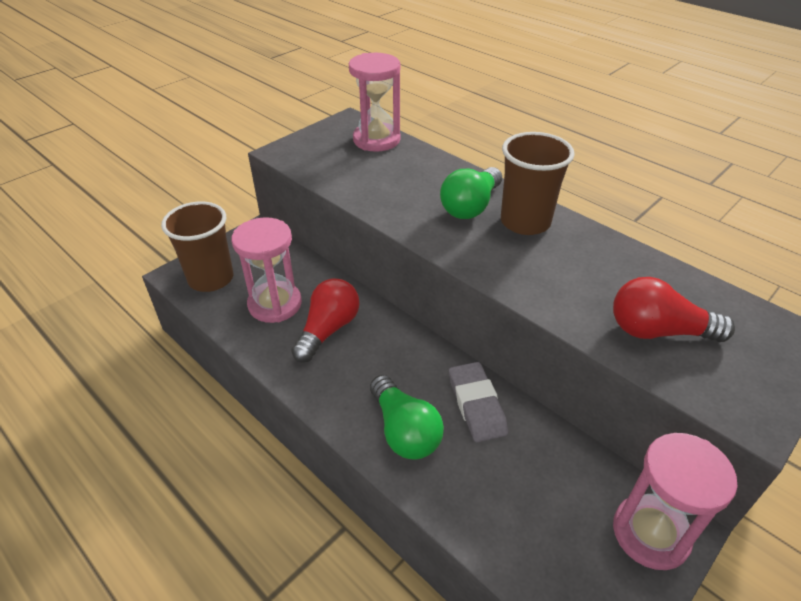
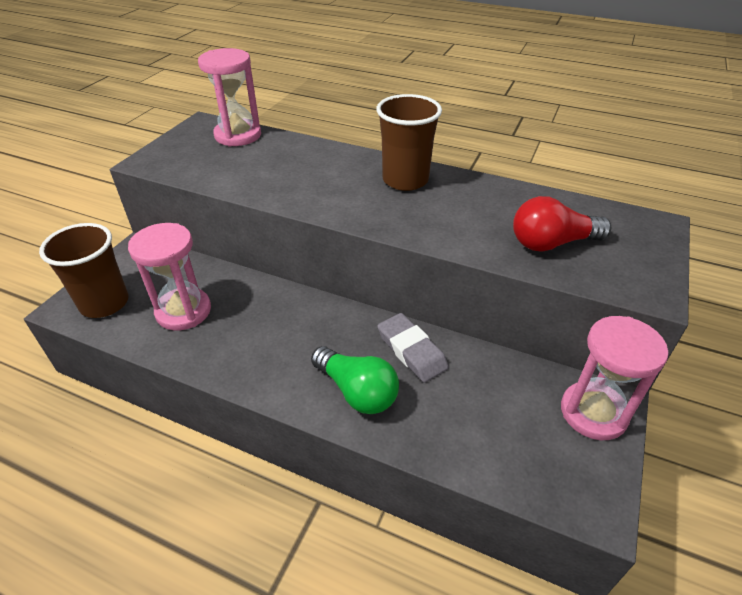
camera: 20 degrees left, 0 degrees up
(328, 330) = (247, 321): red light bulb -> none
(470, 206) = (352, 176): green light bulb -> none

